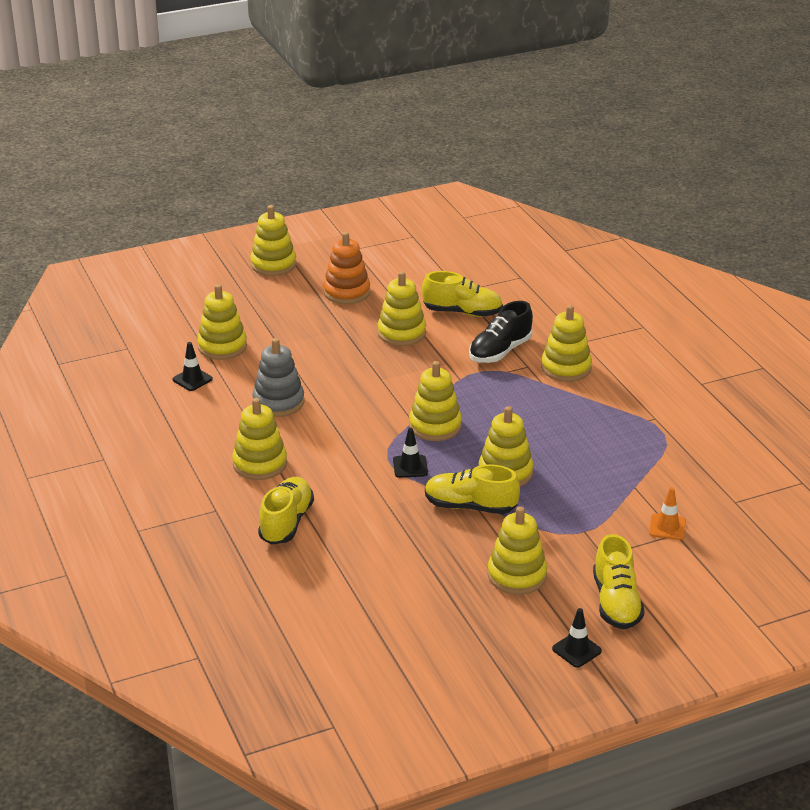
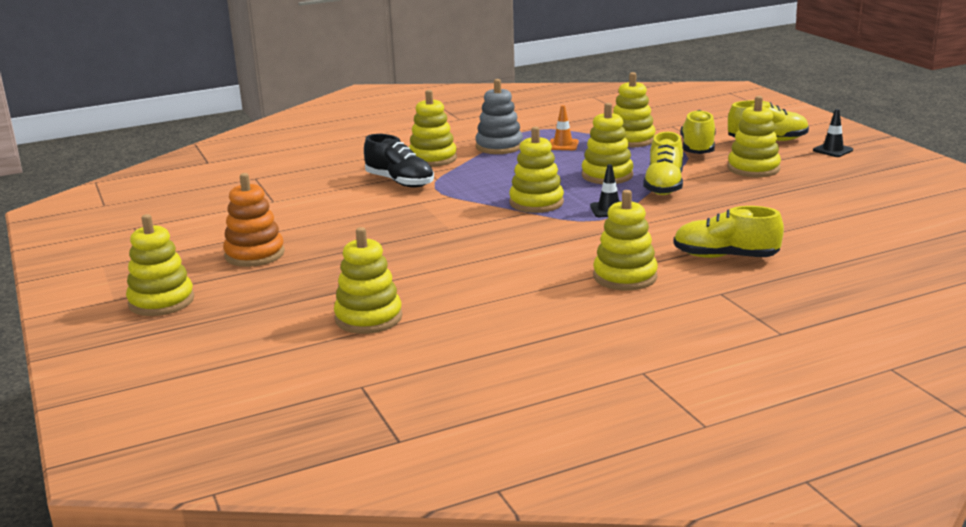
camera: 90 degrees left, 10 degrees down
(192, 379) = (448, 330): black traffic cone -> none
(278, 402) = (499, 276): grey stacking toy -> grey stacking toy (499, 146)
(401, 333) = (356, 223): yellow stacking toy -> yellow stacking toy (631, 140)
(462, 312) = (319, 199): yellow shoe -> yellow shoe (697, 148)
(667, 527) = (664, 128): orange traffic cone -> orange traffic cone (563, 145)

